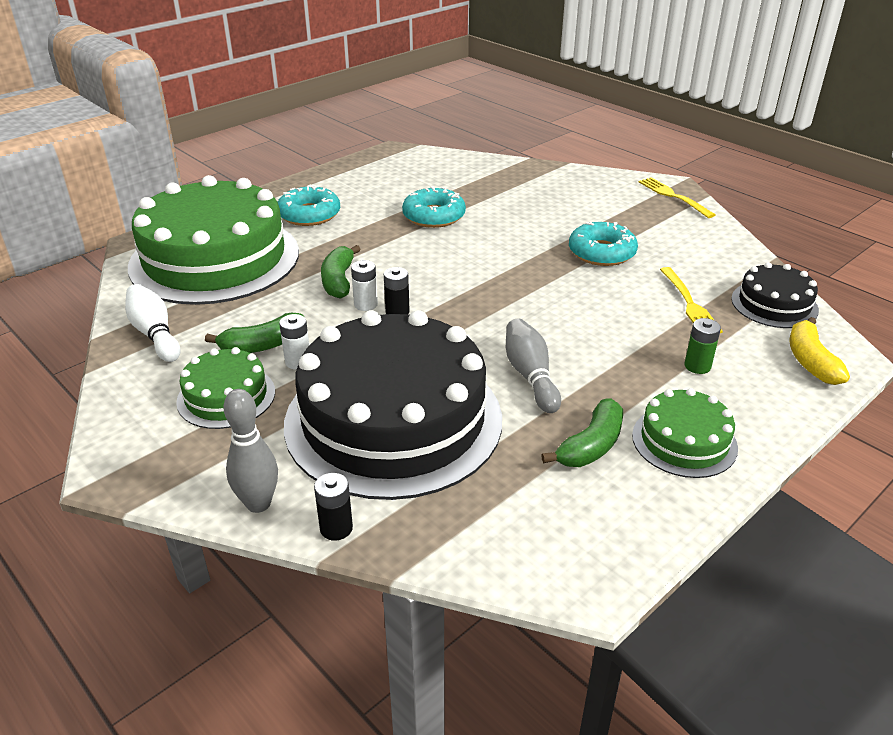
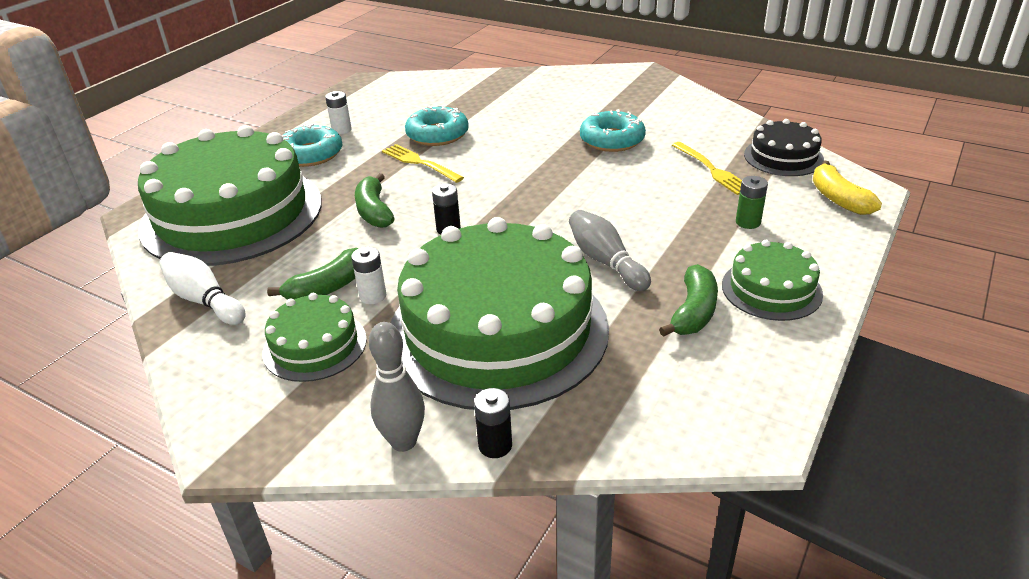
camera: 15 degrees left, 0 degrees up
(365, 304) = (413, 228): white battery -> white battery (341, 130)
(393, 420) = (497, 330): black cake -> green cake
(673, 196) = (649, 80): yellow fork -> yellow fork (420, 163)

